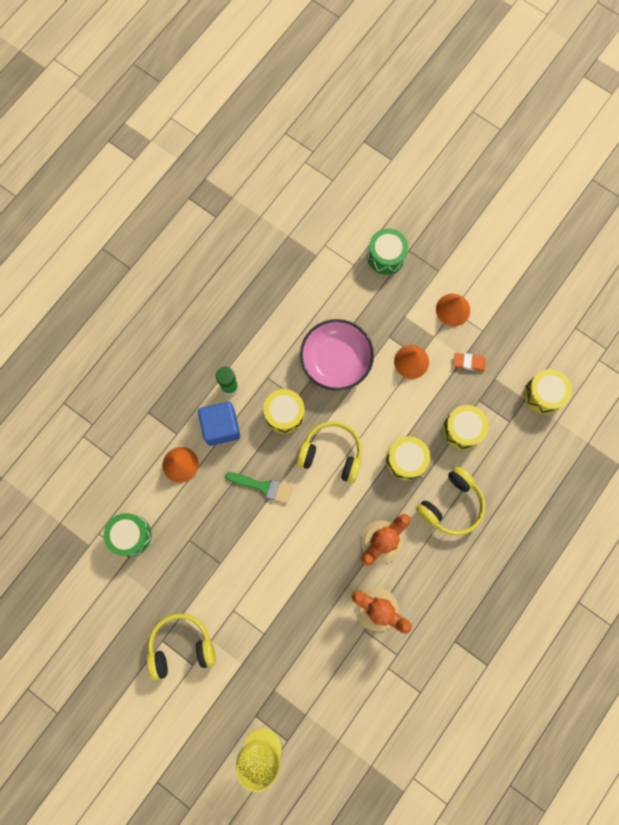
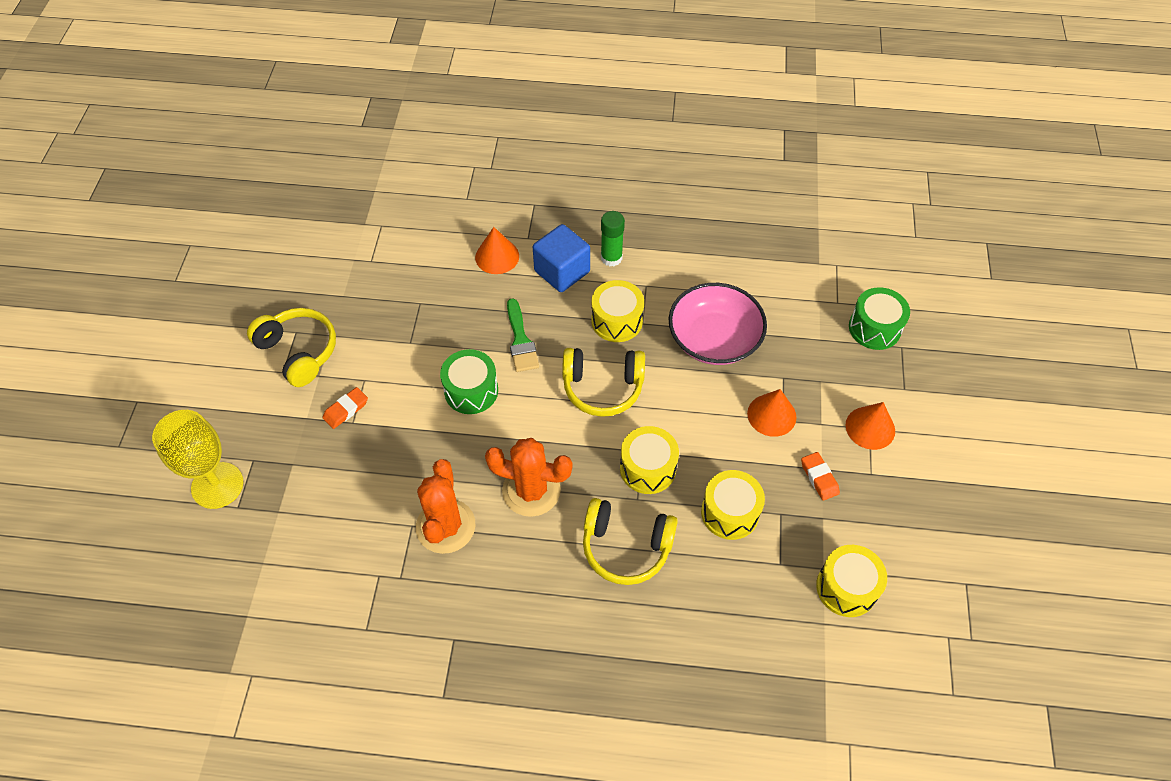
camera: 60 degrees right, 20 degrees down
(131, 535) = (395, 252): green drum -> green drum (471, 391)
(251, 634) = (346, 410): none -> orange eraser
(331, 454) = (602, 387): yellow headphones -> yellow headphones turned 105 degrees clockwise

